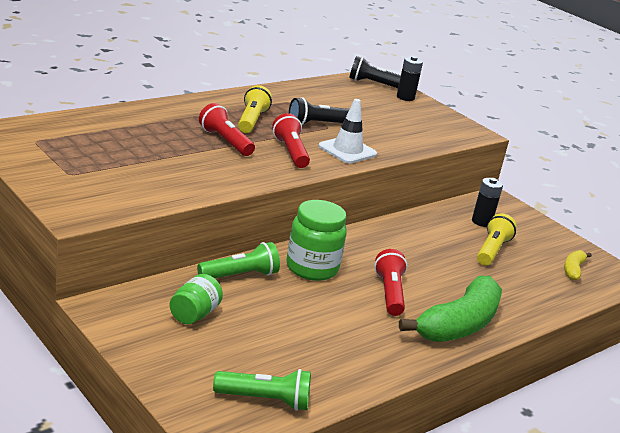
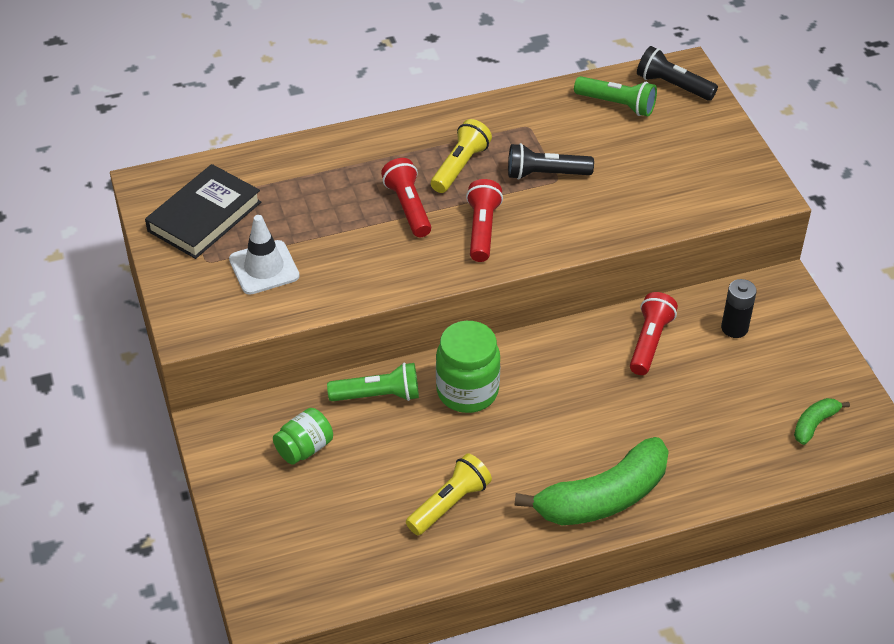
camera: 25 degrees right, 20 degrees up
(54, 148) = (204, 216): none -> black book
(265, 400) = (330, 573): green flashlight -> green flashlight (617, 104)
(347, 150) = (559, 228): white traffic cone -> white traffic cone (264, 268)
(389, 293) = (543, 439): red flashlight -> red flashlight (649, 342)
(405, 97) = (703, 115): black battery -> none
(492, 250) = (718, 380): yellow flashlight -> yellow flashlight (449, 503)
(573, 269) = (814, 424): yellow banana -> green banana

